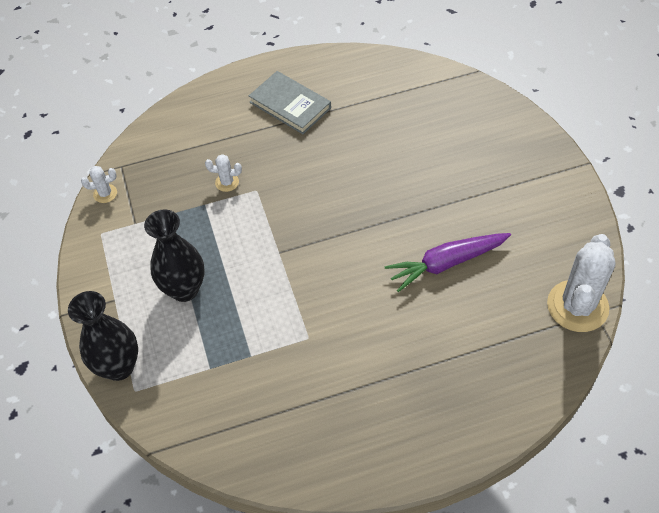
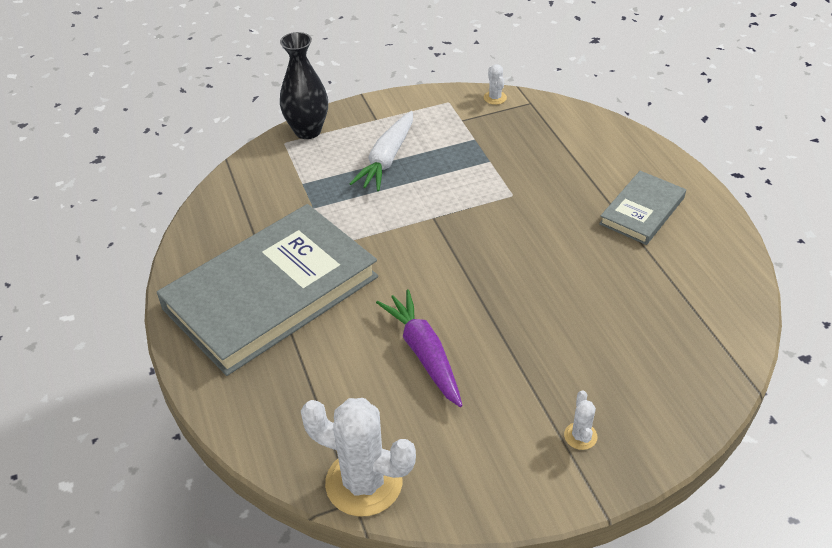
camera: 85 degrees right, 10 degrees down
(184, 289) = (387, 159): black vase -> white carrot
(227, 182) = (520, 173): white cactus -> white cactus (580, 436)
(370, 388) = (271, 292): none -> grey book

